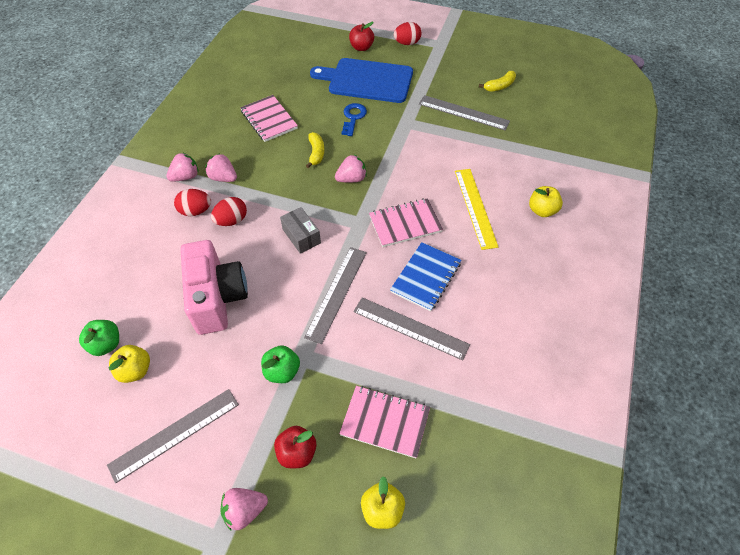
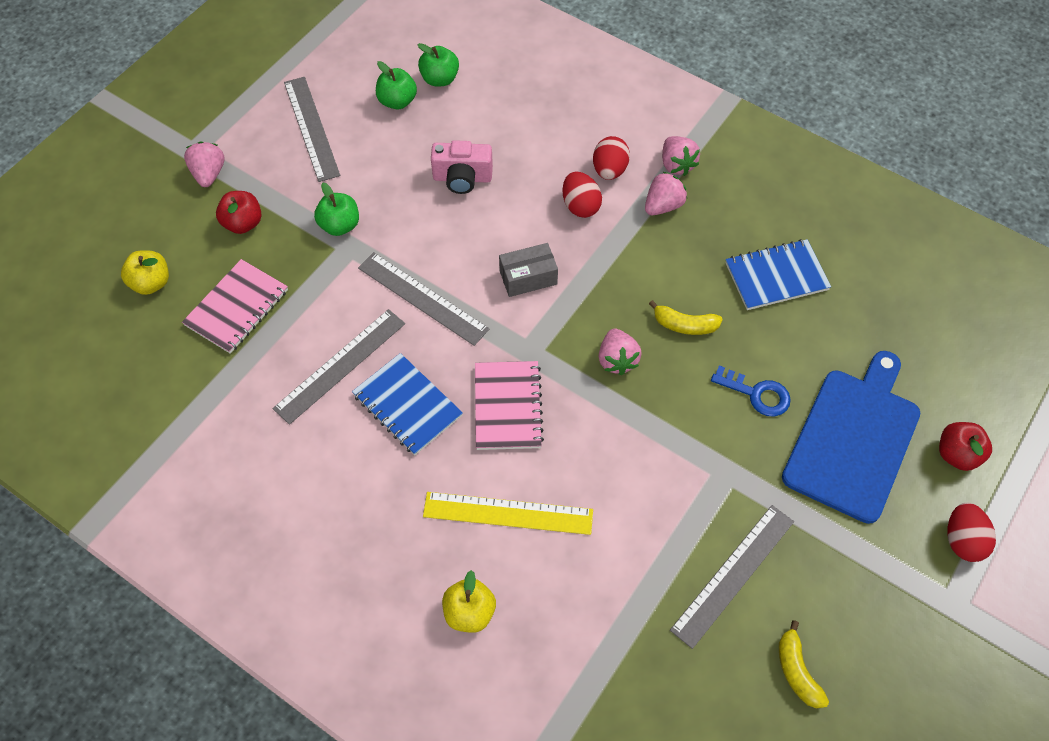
camera: 105 degrees right, 5 degrees up
(135, 370) = (397, 101): yellow apple -> green apple
(217, 298) = (462, 178): pink camera -> pink camera, size x0.60
(269, 120) = (776, 276): pink notebook -> blue notebook

